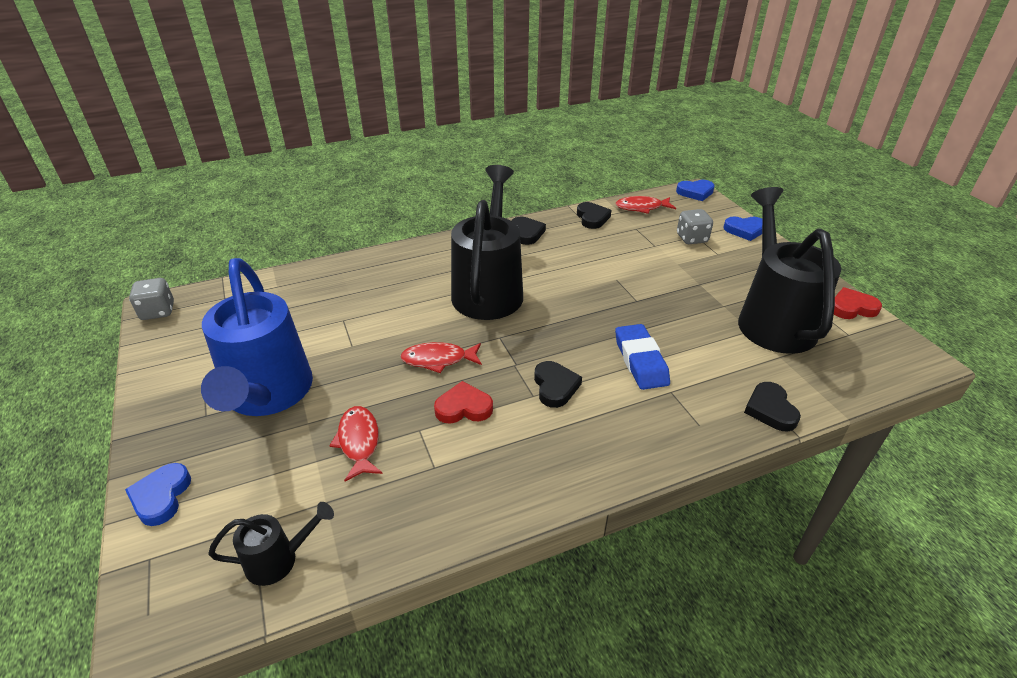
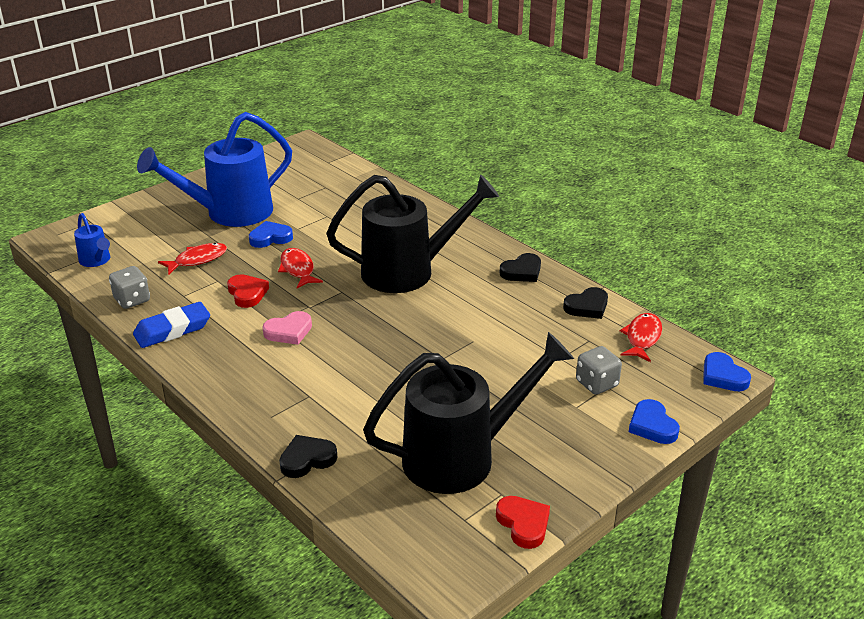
camera: 70 degrees right, 5 degrees down
(158, 311) = (298, 145): grey dice -> grey dice (132, 300)
(161, 497) = (133, 209): blue heart -> blue heart (270, 238)
(279, 560) = (96, 261): black watering can -> blue watering can
(555, 386) = (289, 331): black heart -> pink heart
(640, 361) = (344, 373): blue eraser -> blue eraser (172, 330)
(641, 208) = (642, 338): red fish -> red fish turned 45 degrees clockwise

